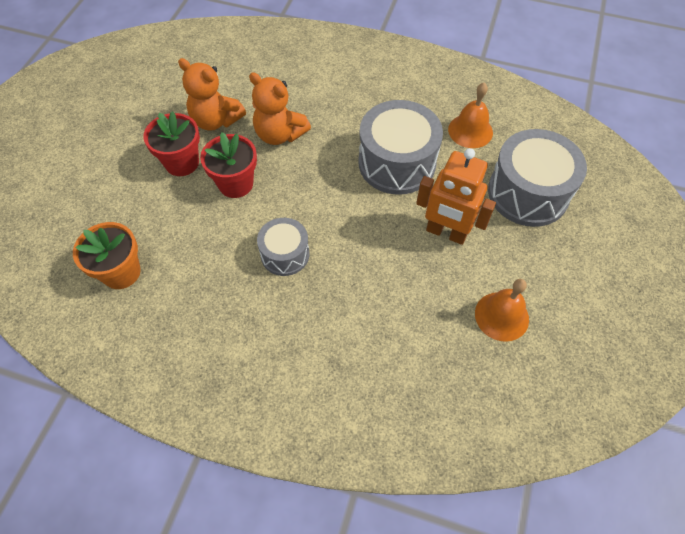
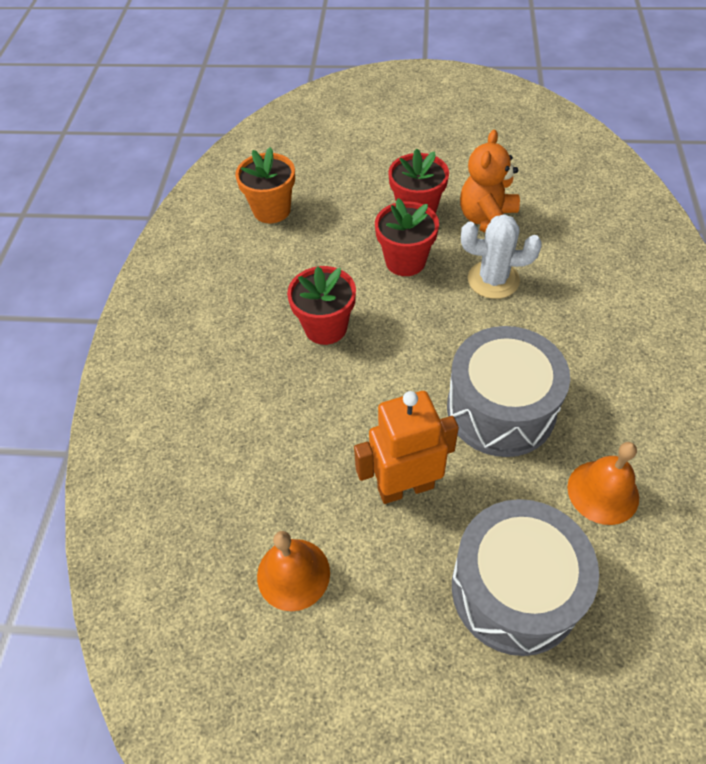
camera: 80 degrees right, 5 degrees down
(279, 134) = (493, 280): orange teddy bear -> white cactus
(285, 254) = (325, 327): grey drum -> red flower pot
(446, 233) = (405, 487): orange robot -> orange robot turned 60 degrees clockwise

